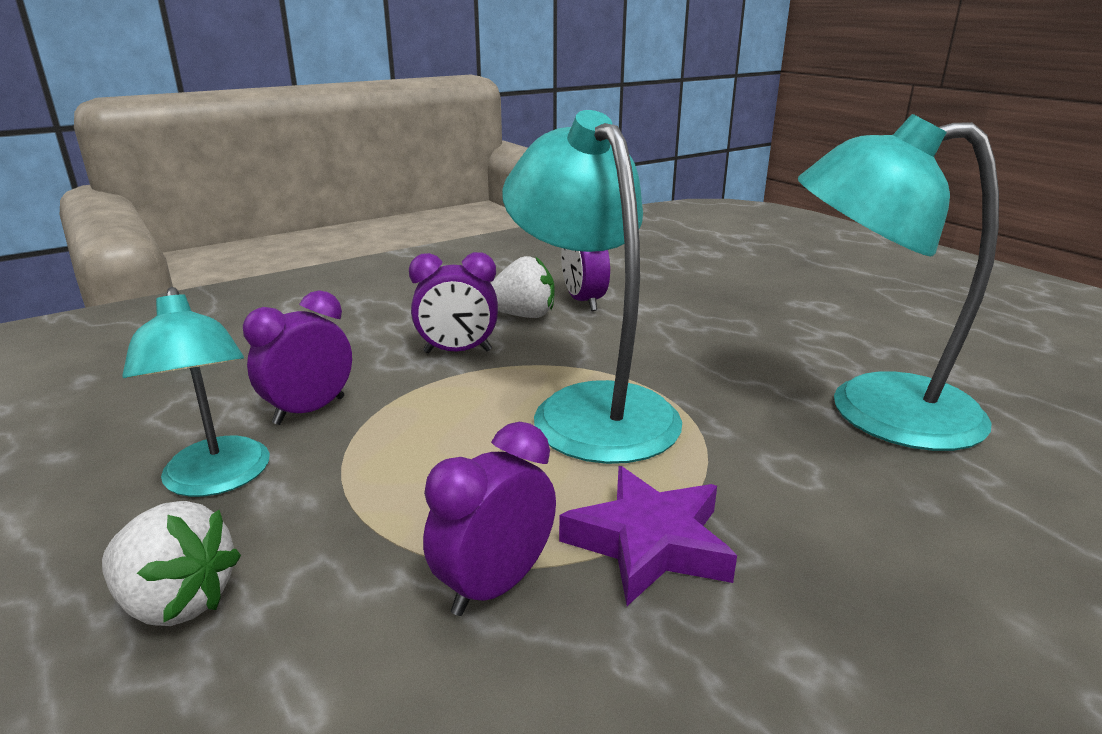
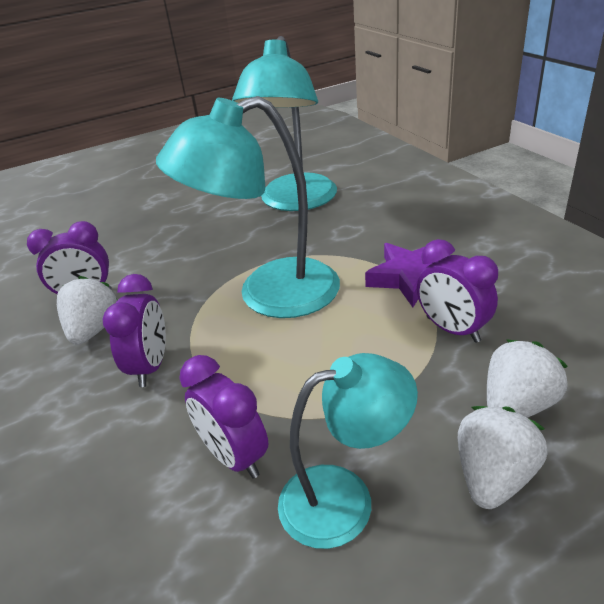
camera: 80 degrees left, 10 degrees up
(291, 647) = (517, 405): none -> white strawberry

